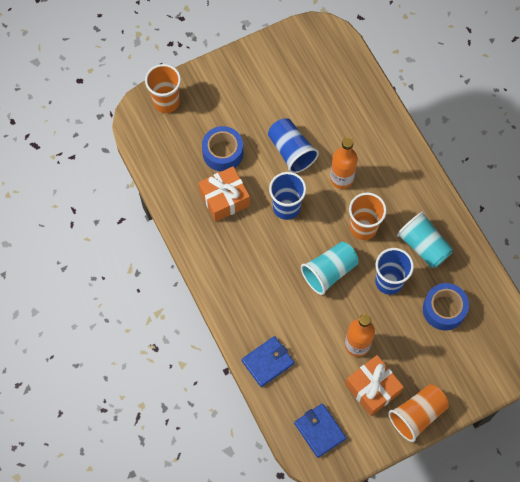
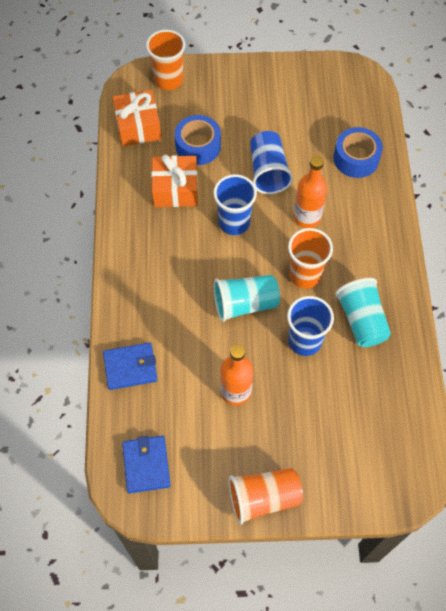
camera: 25 degrees right, 5 degrees down
(372, 388) = (228, 446): orange gift -> orange gift (138, 126)
(444, 309) = (351, 396): blue tape -> blue tape (356, 158)

